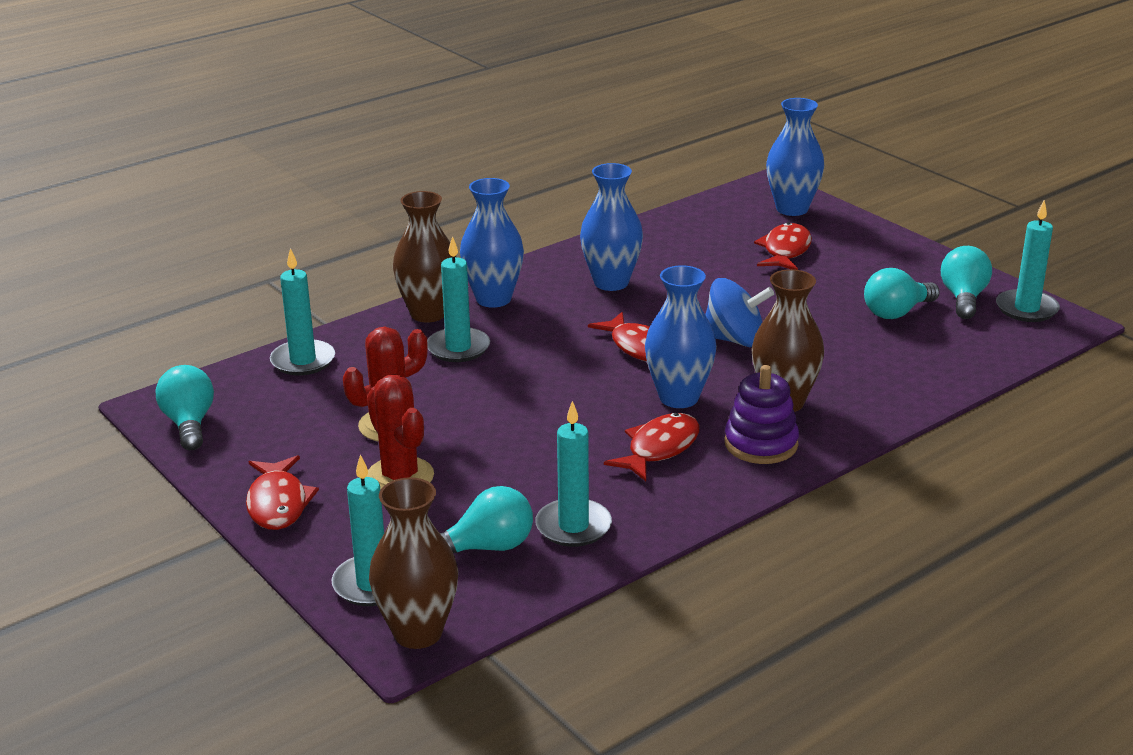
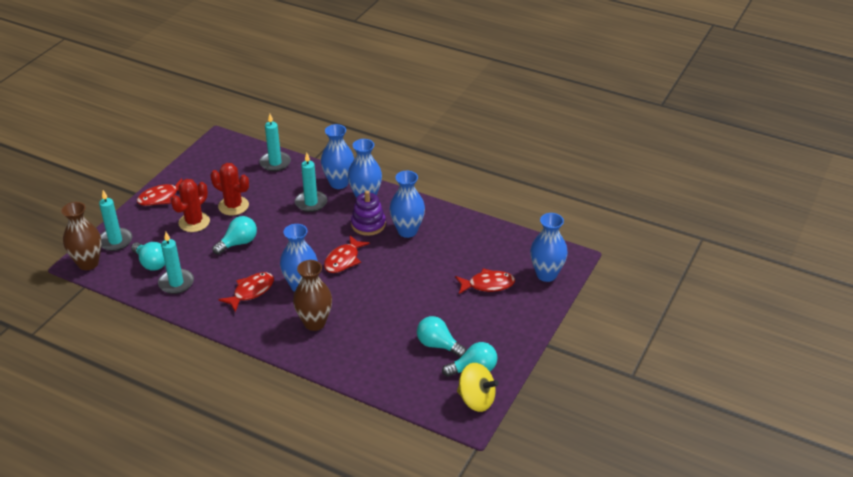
camera: 65 degrees right, 10 degrees up
(189, 424) = (209, 153): turquoise light bulb -> turquoise light bulb (238, 243)
(428, 313) = (339, 183): brown vase -> blue vase
(659, 448) = (251, 291): red fish -> red fish turned 60 degrees counterclockwise
(735, 340) = (370, 290): blue spinning top -> none
(761, 444) = (270, 324): purple stacking toy -> purple stacking toy (368, 224)
(1026, 309) = (476, 400): turquoise candle -> yellow spinning top

